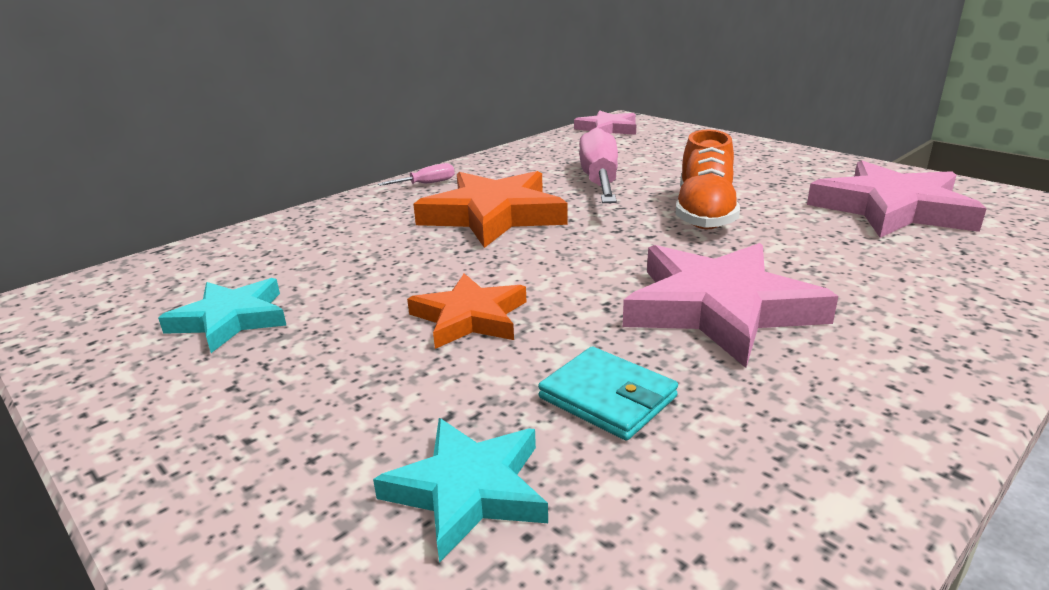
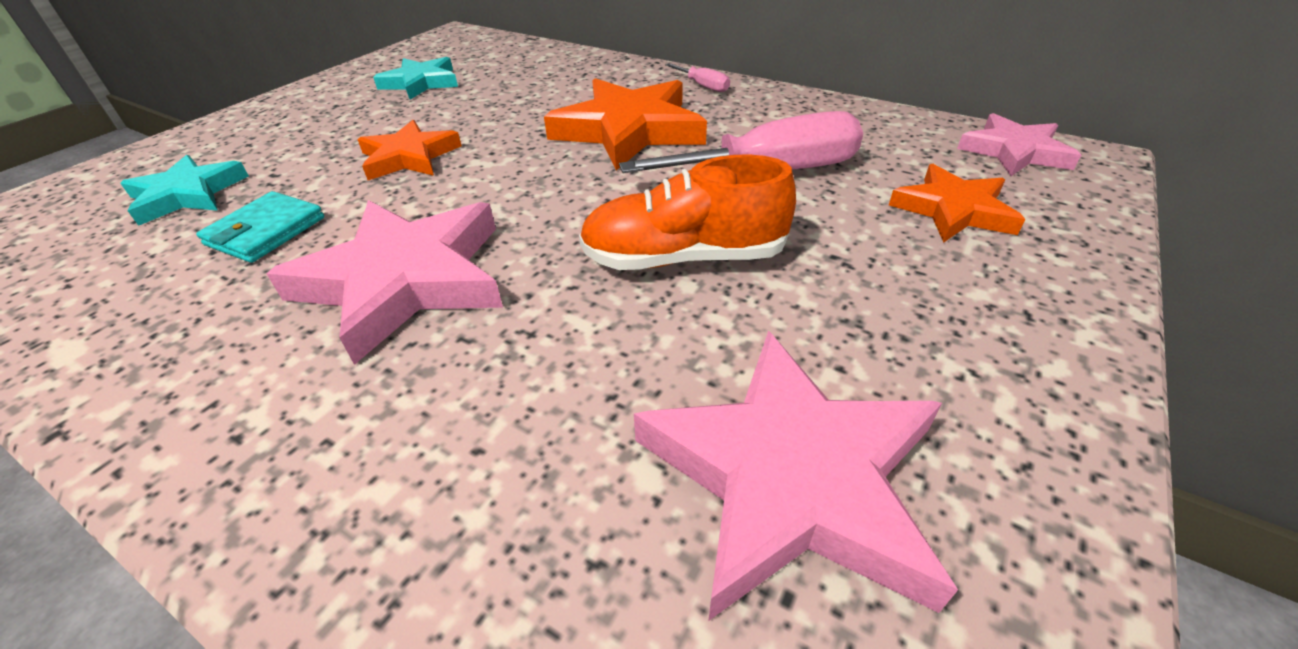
camera: 75 degrees right, 15 degrees up
(668, 150) = (953, 210): none -> orange star

